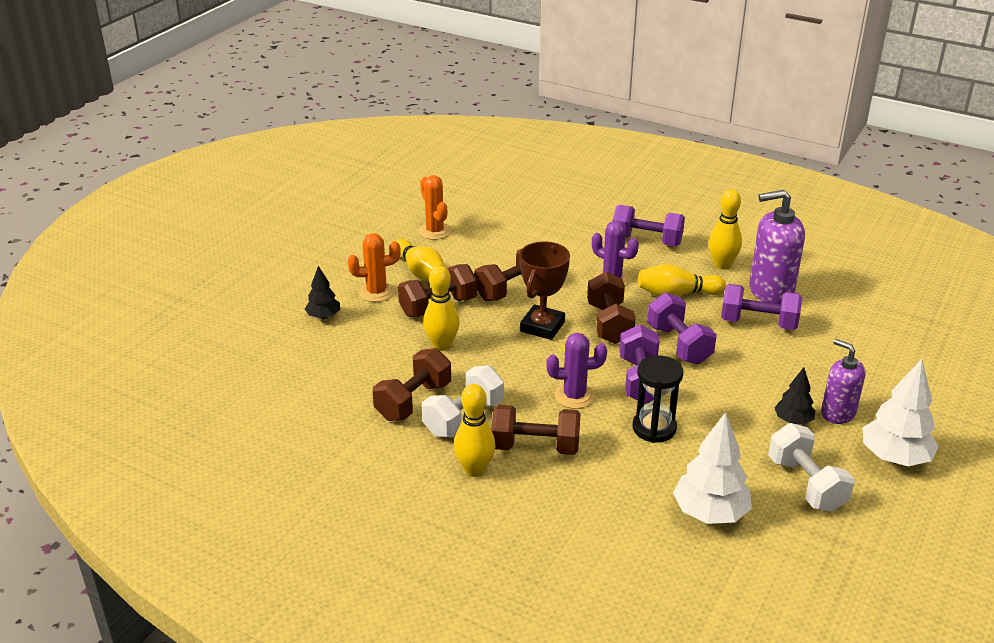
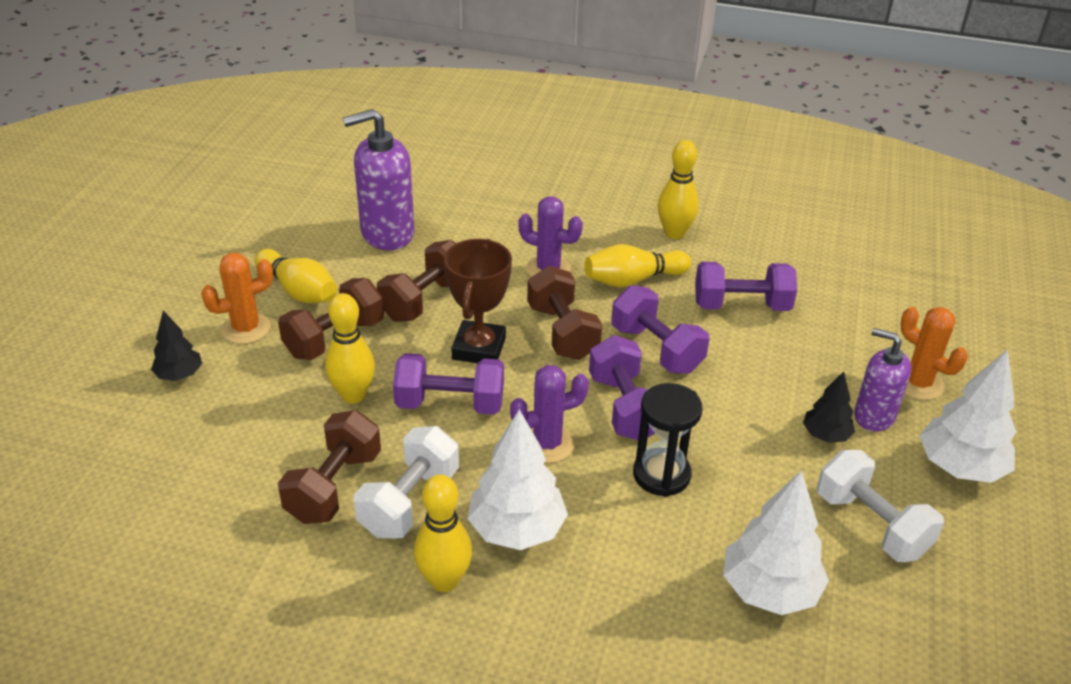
camera: 15 degrees left, 5 degrees up
(435, 231) = (305, 231): orange cactus -> orange cactus (918, 383)
(535, 447) = (517, 530): brown dumbbell -> white tree
(646, 241) = (575, 212): purple dumbbell -> purple dumbbell (450, 404)
(770, 291) = (742, 261): purple soap dispenser -> purple soap dispenser (387, 234)

